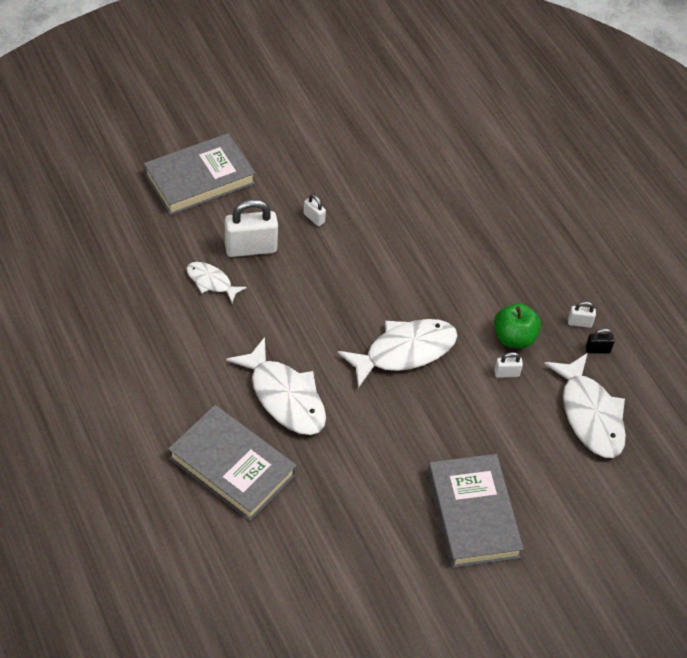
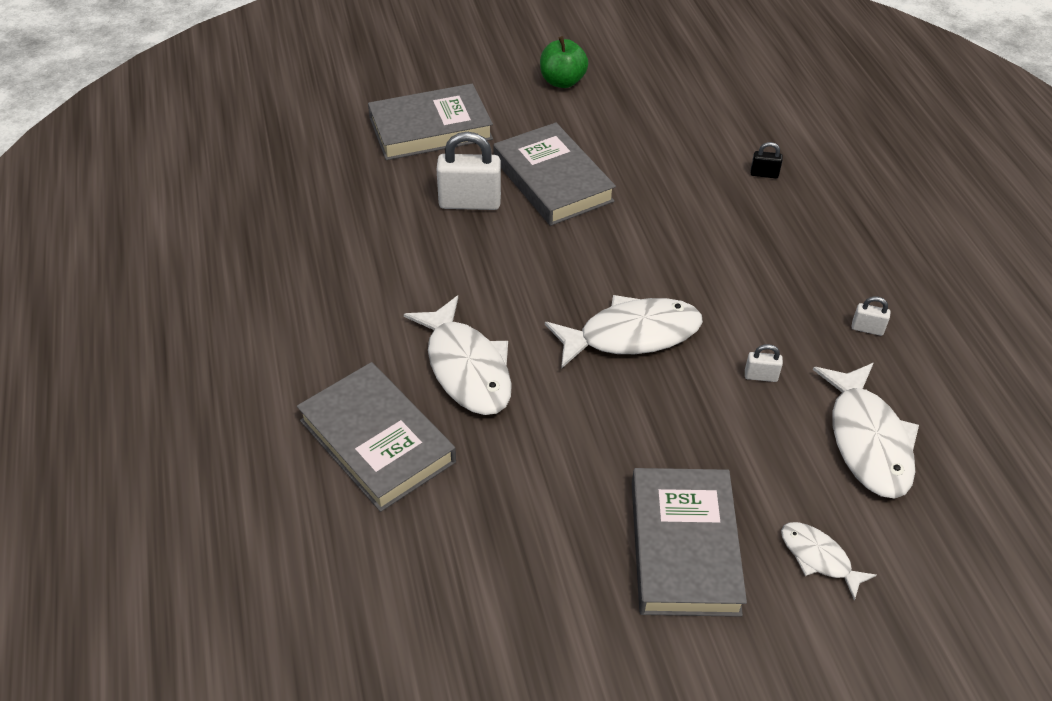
camera: 15 degrees right, 5 degrees down
(211, 282) = (412, 232): white fish -> white fish (818, 558)
(314, 218) = (553, 180): white padlock -> grey book
(514, 338) = (777, 336): green apple -> green apple (562, 81)
(597, 350) = (887, 363): black padlock -> black padlock (764, 174)

